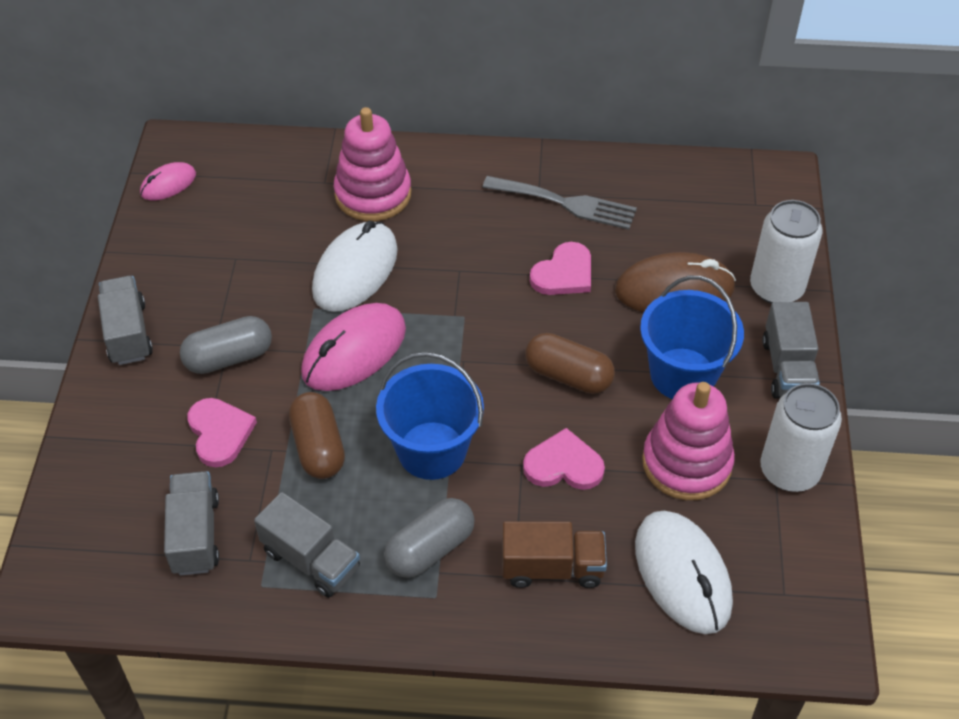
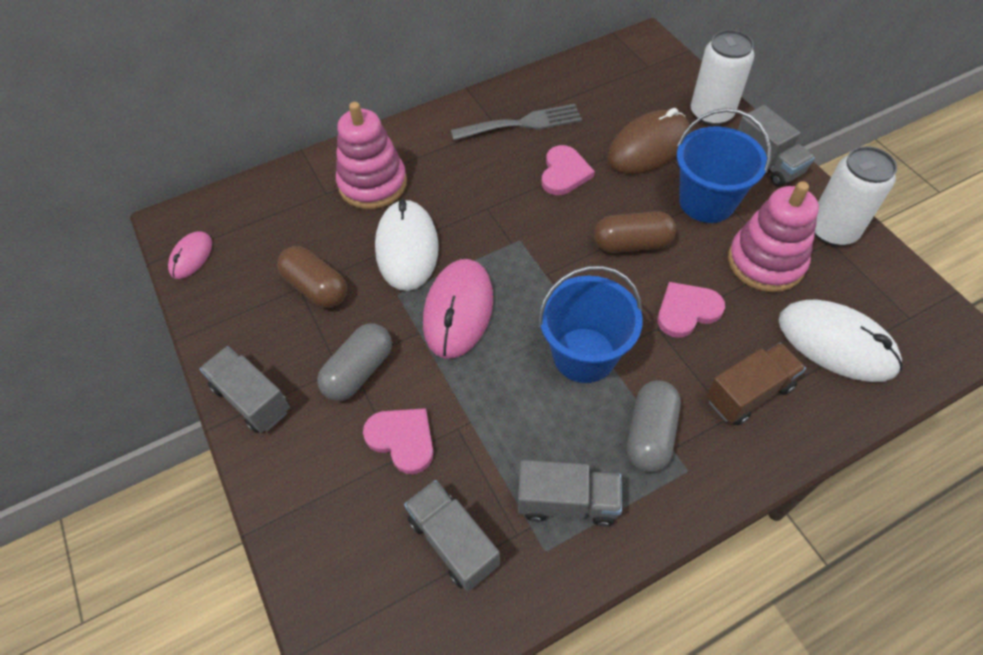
camera: 30 degrees left, 5 degrees up
(318, 447) = (494, 404): brown capsule -> brown capsule (316, 288)

